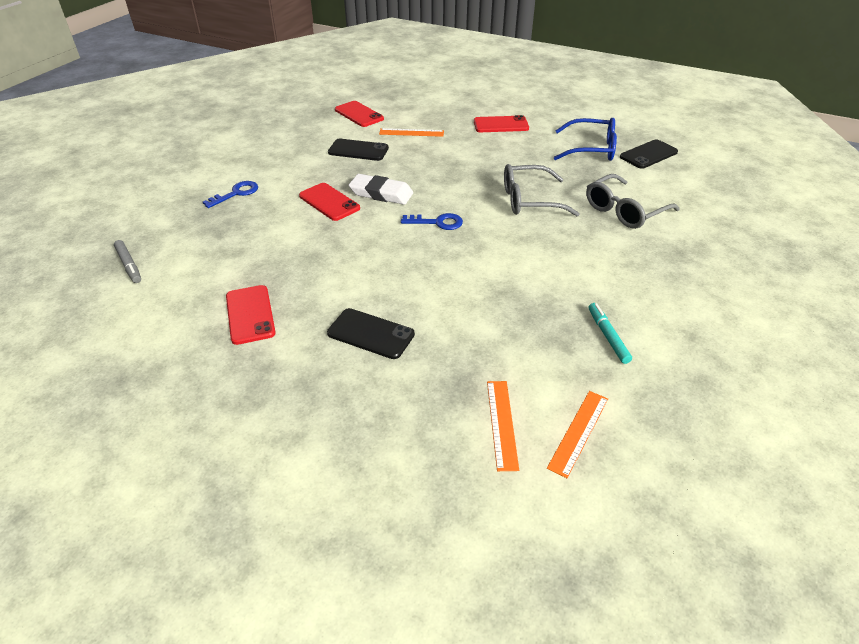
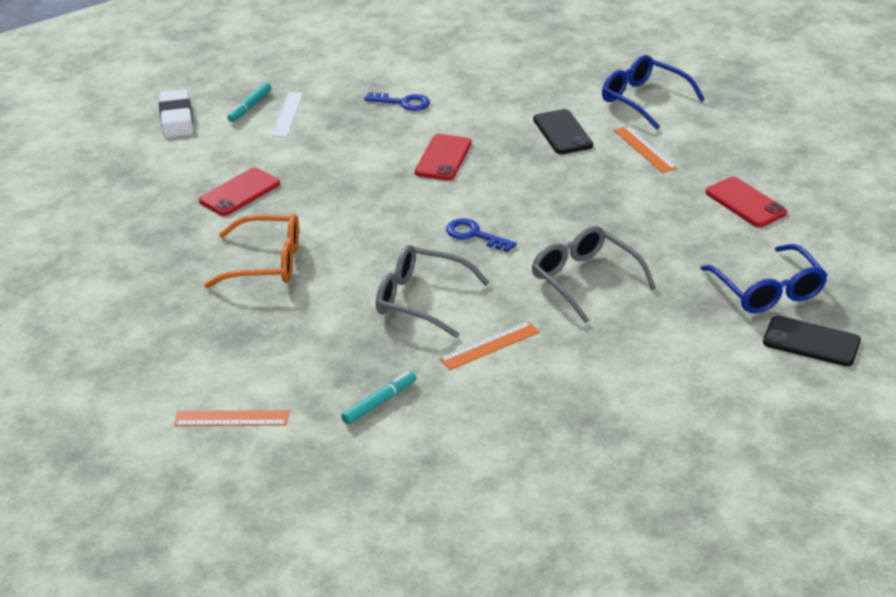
camera: 60 degrees right, 5 degrees down
(129, 265) = (250, 106): grey marker -> turquoise marker
(170, 250) = (287, 114): none -> white ruler
(359, 114) = (643, 100): red phone -> blue glasses
(370, 334) = (266, 263): black phone -> orange glasses
(381, 193) = (492, 181): white eraser -> white eraser (176, 118)
(437, 222) = (474, 235): blue key -> blue key turned 150 degrees clockwise
(502, 423) = (211, 372): orange ruler -> orange ruler (489, 345)
(624, 211) = (637, 356): grey glasses -> grey glasses (421, 300)

